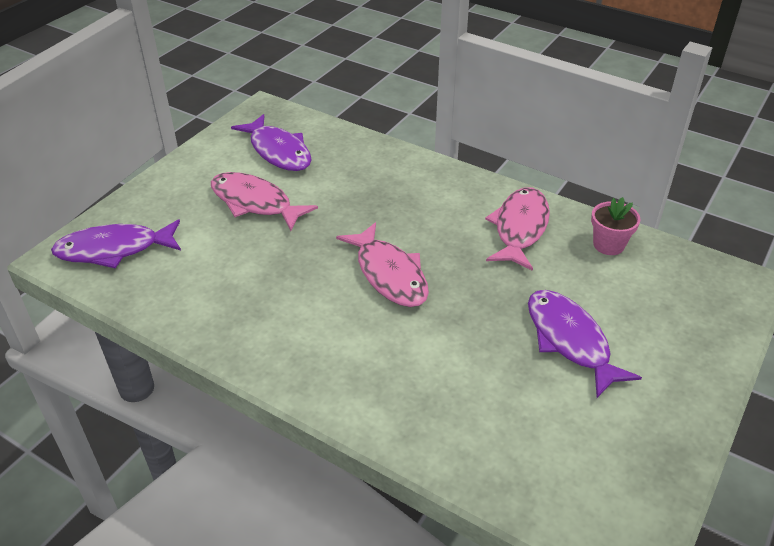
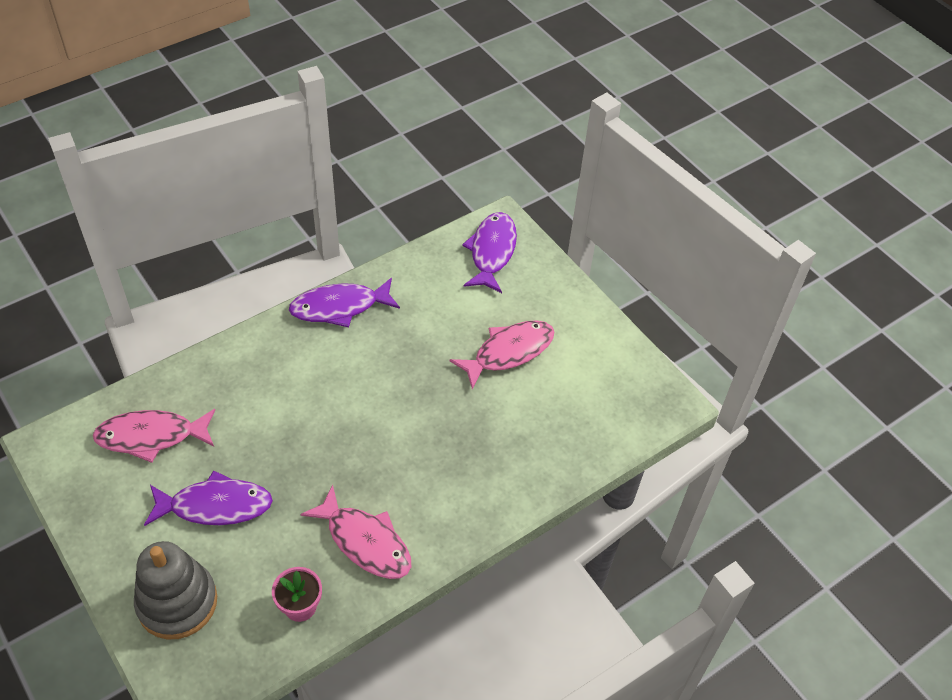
camera: 110 degrees right, 10 degrees up
(278, 151) = (584, 391): purple fish -> purple fish (339, 307)
(389, 274) = (363, 414): pink fish -> pink fish (151, 436)
(681, 323) = (177, 602): none -> grey stacking toy

